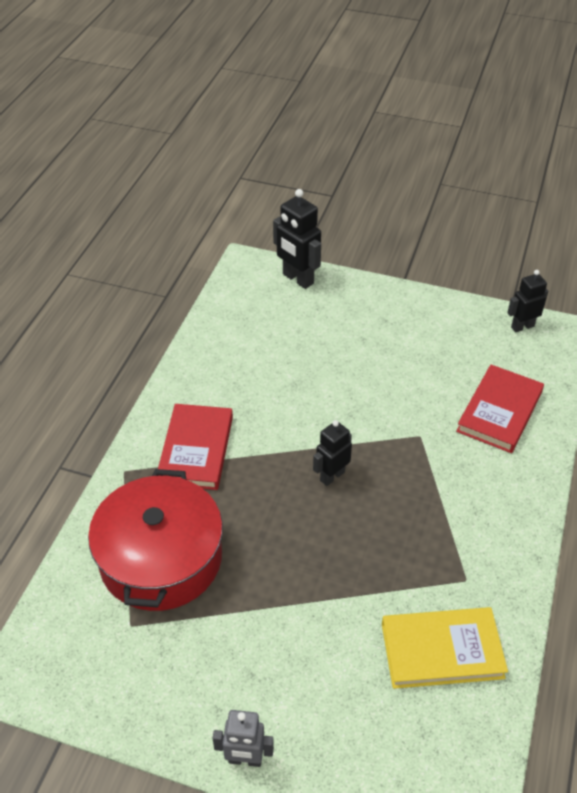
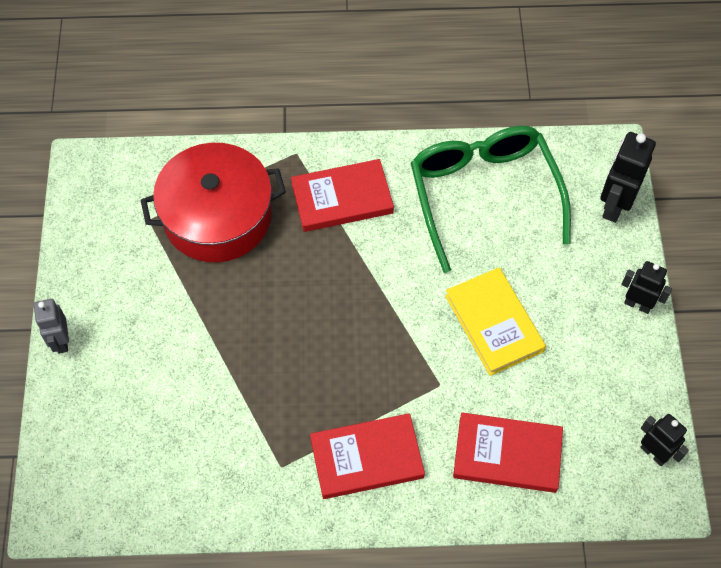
camera: 70 degrees right, 15 degrees up
(246, 351) = (484, 195): none -> green glasses
(332, 476) = (356, 320): black robot -> black robot (637, 304)
(442, 650) = (200, 462): yellow book -> yellow book (494, 323)
(476, 509) = (366, 458): none -> red book

